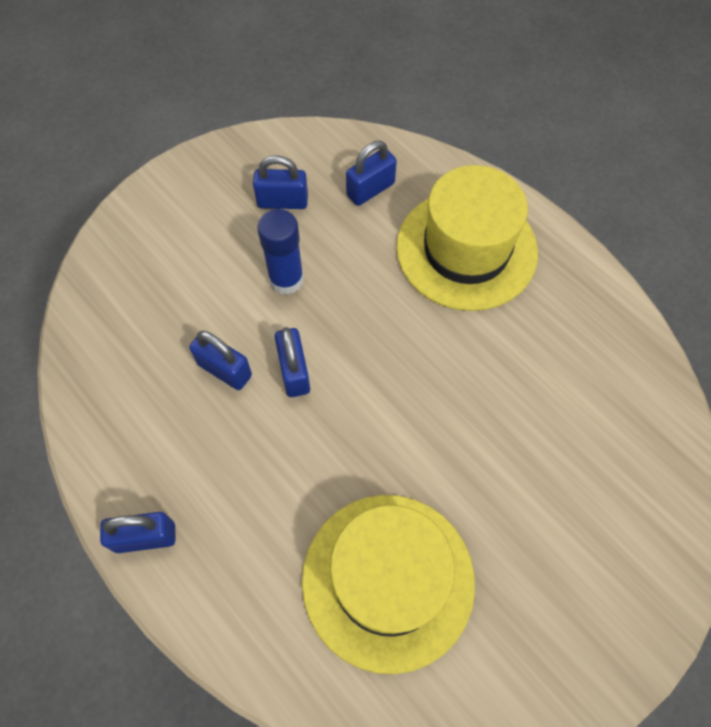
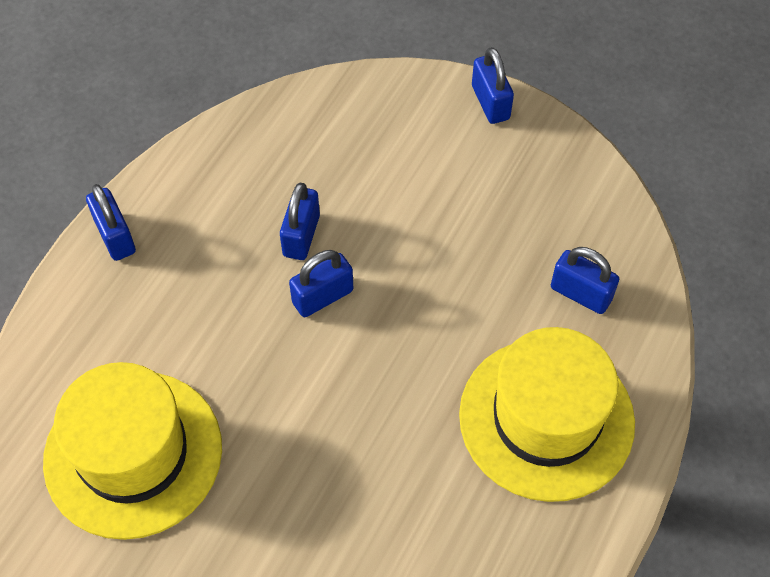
camera: 70 degrees right, 5 degrees down
(282, 201) = (522, 214): blue padlock -> blue padlock (490, 102)
(286, 279) = (426, 252): blue glue stick -> none

